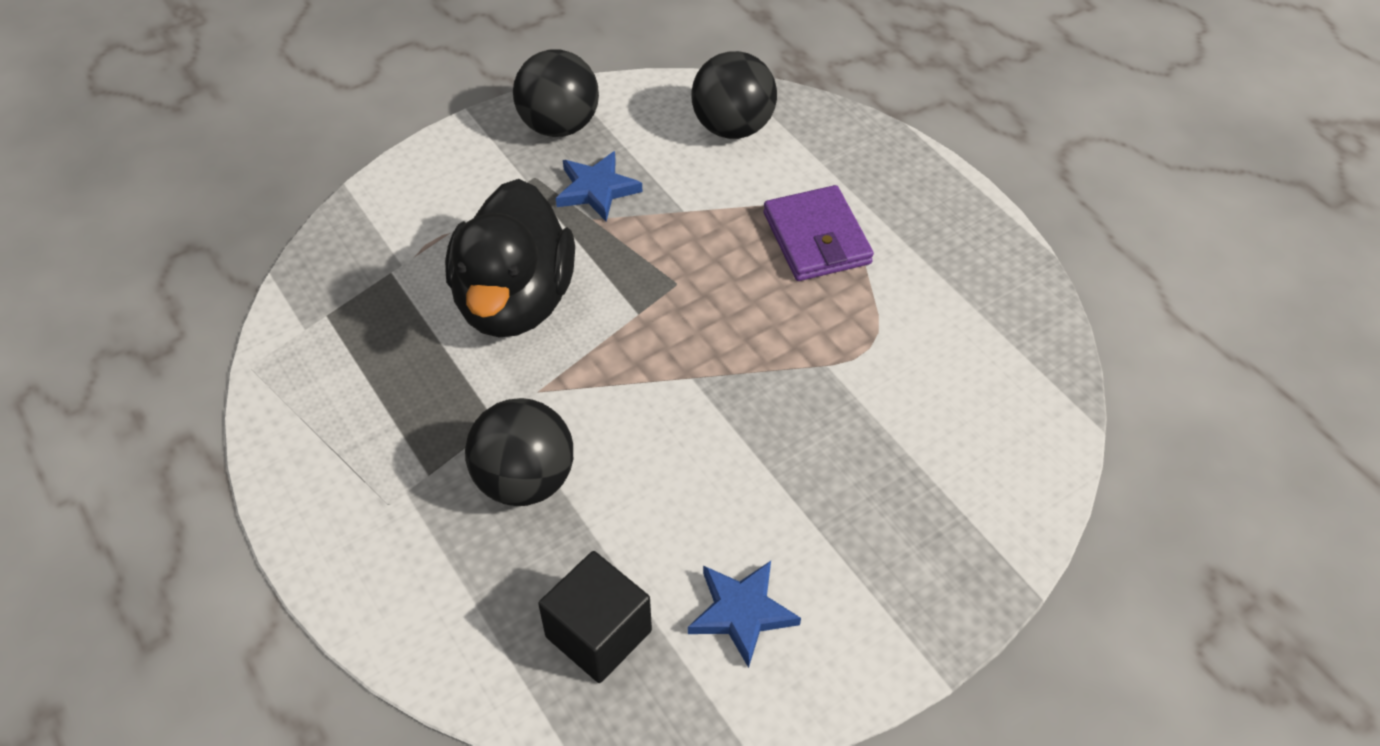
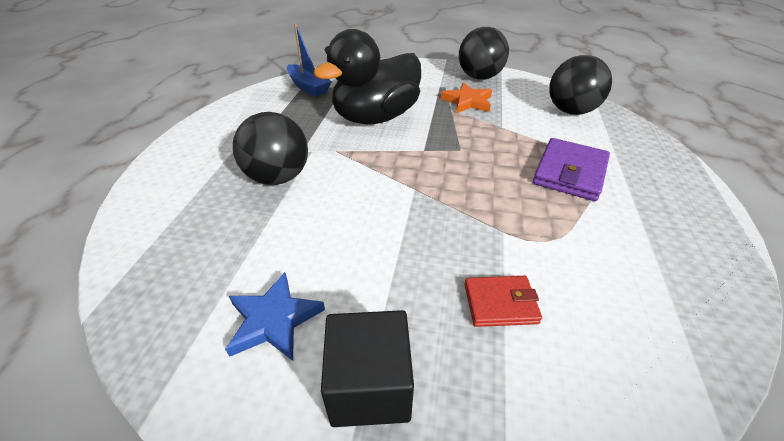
camera: 45 degrees right, 10 degrees down
(336, 308) = (308, 87): none -> blue boat
(596, 189) = (467, 102): blue star -> orange star
(598, 634) = (198, 264): black cube -> black cube (370, 386)
(893, 442) = (500, 303): none -> red wallet

